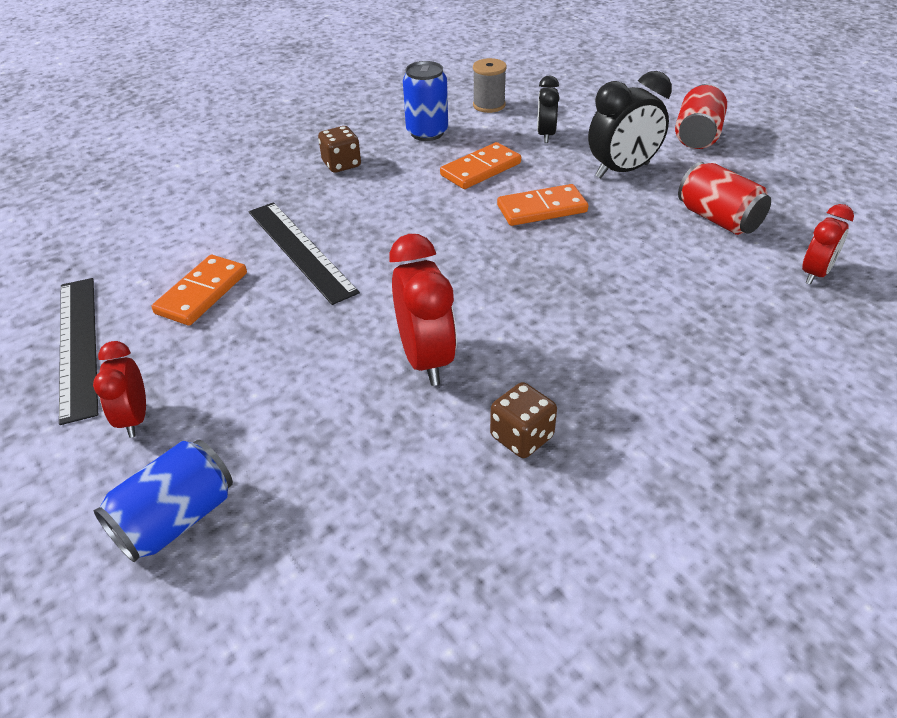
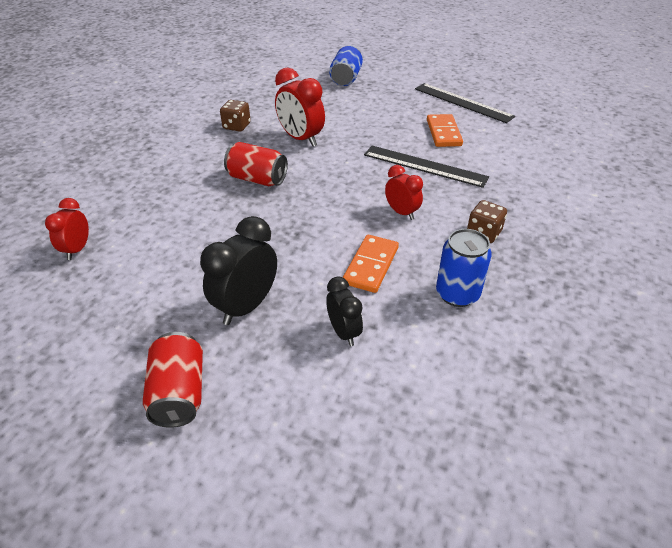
camera: 150 degrees right, 0 degrees up
(135, 418) = (399, 92): red clock -> red clock (401, 212)
(489, 105) = (438, 362): grey spool -> none
(542, 209) = (295, 242): orange domino -> none
(718, 219) = (150, 277): red can -> red can (257, 179)

